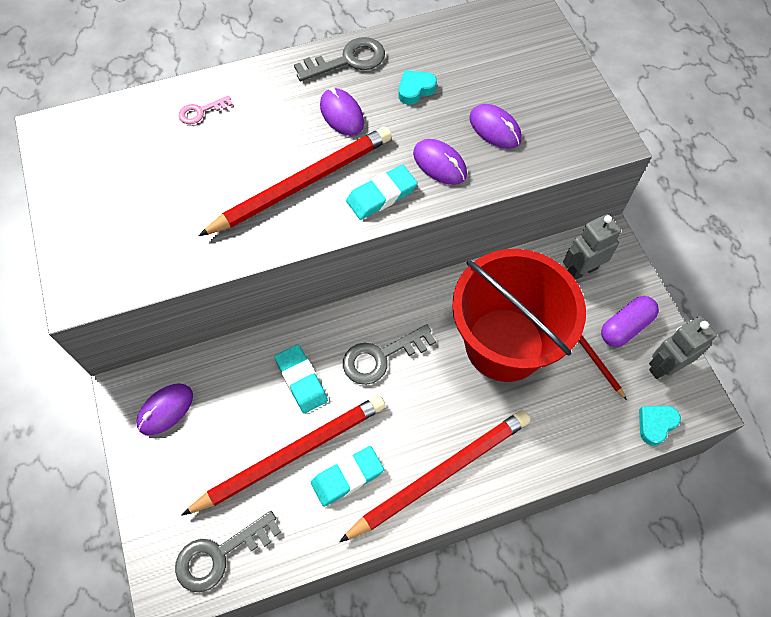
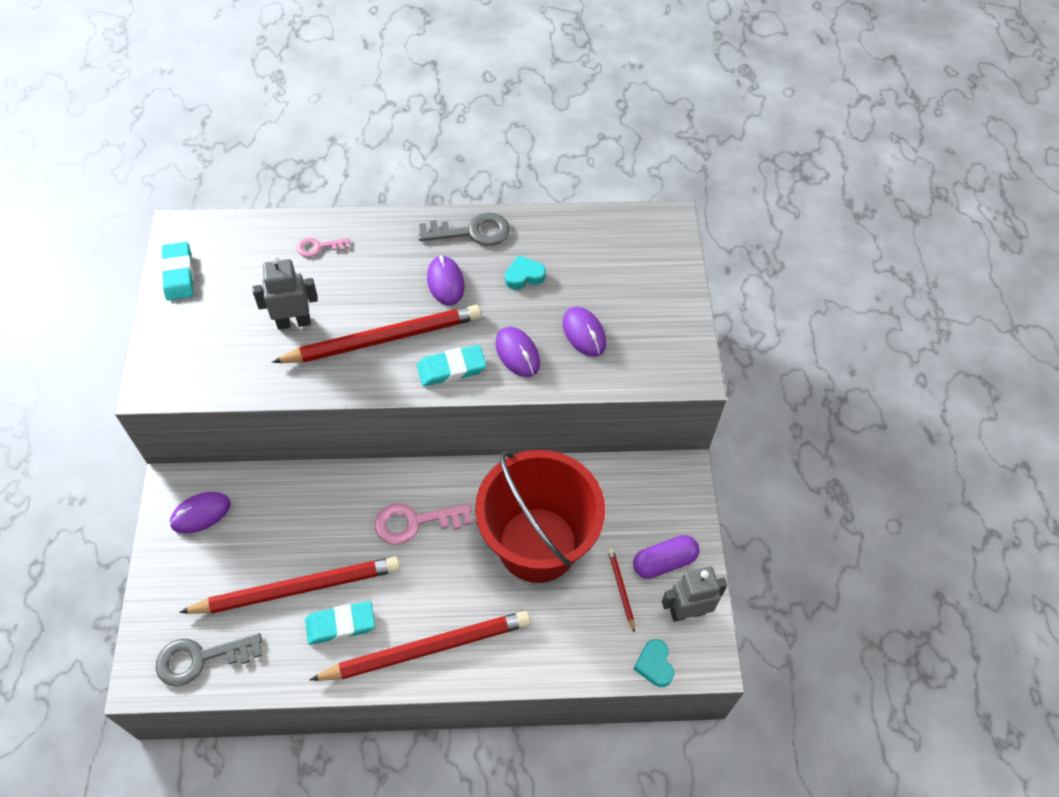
camera: 15 degrees right, 5 degrees down
(301, 380) = (333, 522): turquoise eraser -> turquoise eraser (178, 274)
(381, 357) = (415, 522): grey key -> pink key
(581, 270) = (643, 494): grey robot -> grey robot (294, 322)
(655, 424) = (654, 665): turquoise heart -> turquoise heart turned 75 degrees counterclockwise

